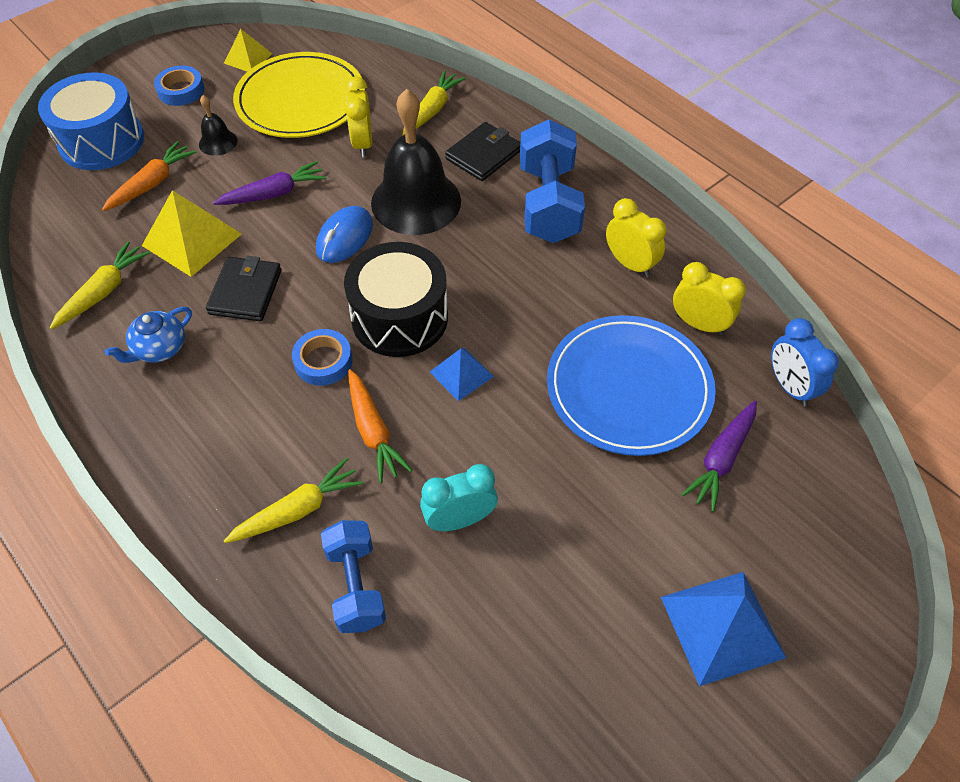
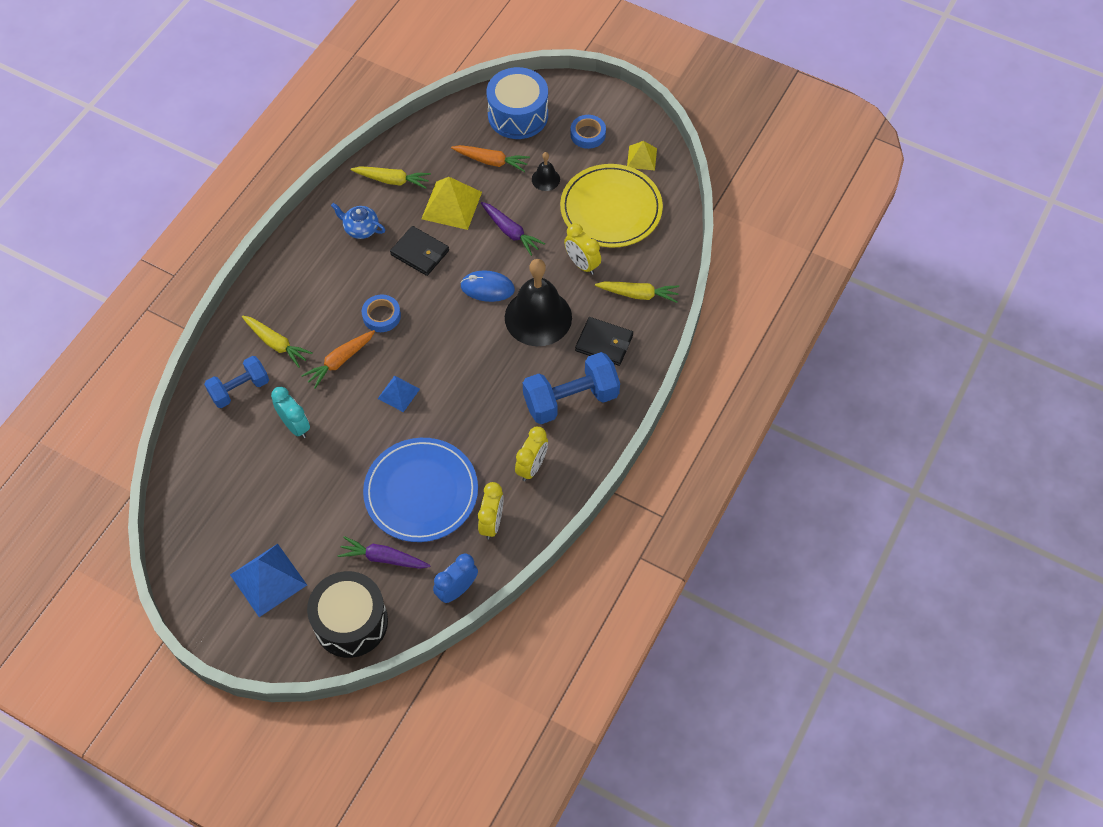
camera: 70 degrees right, 5 degrees up
(245, 292) = (420, 253): black wallet -> black wallet turned 45 degrees clockwise
(362, 144) = (582, 264): yellow clock -> yellow clock turned 105 degrees counterclockwise
(399, 317) = (431, 344): black drum -> black drum (351, 622)

